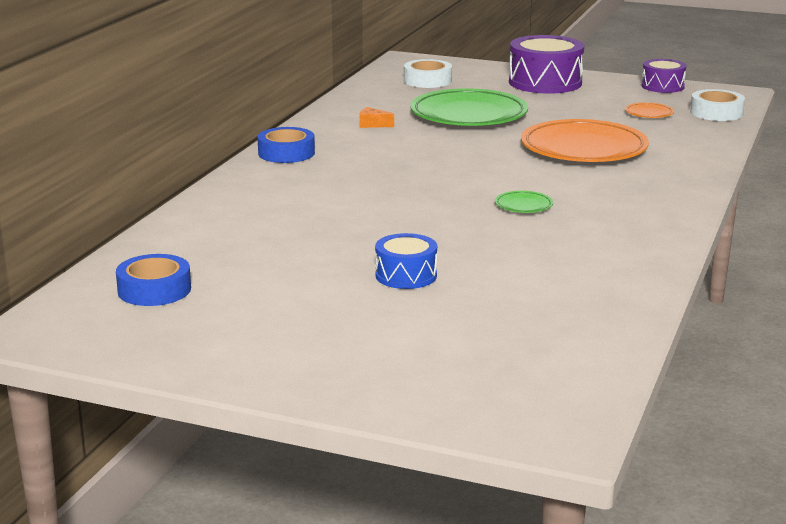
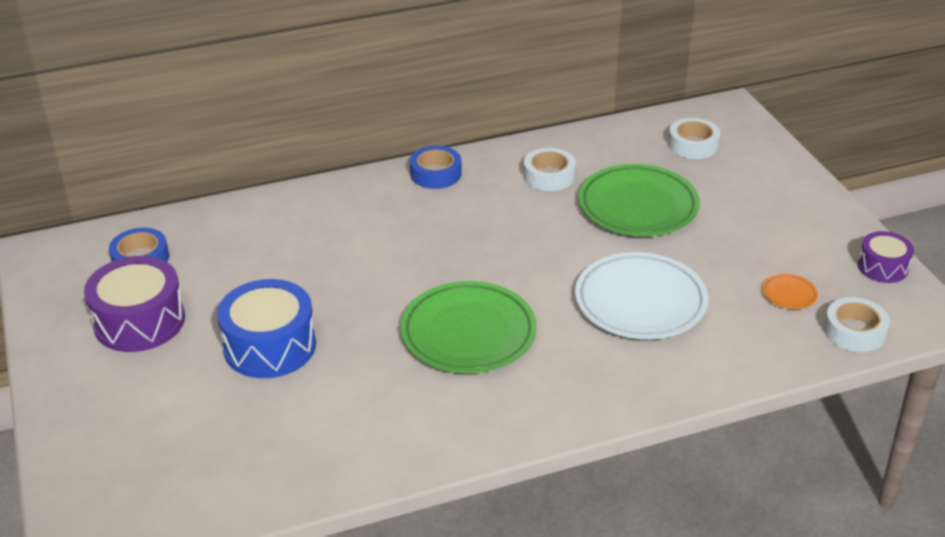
camera: 50 degrees right, 15 degrees up
(372, 124) = (549, 176): orange cheese -> white tape
(406, 275) = (270, 346): blue drum -> blue drum, size x1.74
(523, 206) = (468, 333): green plate -> green plate, size x2.43
(545, 82) = (785, 201): purple drum -> purple drum (139, 321)
(583, 149) = (640, 302): orange plate -> white plate

